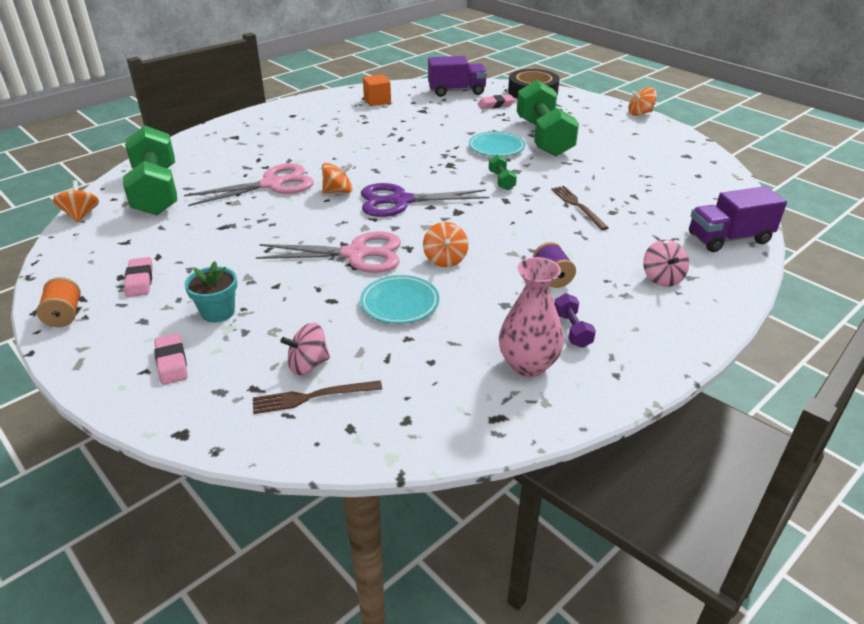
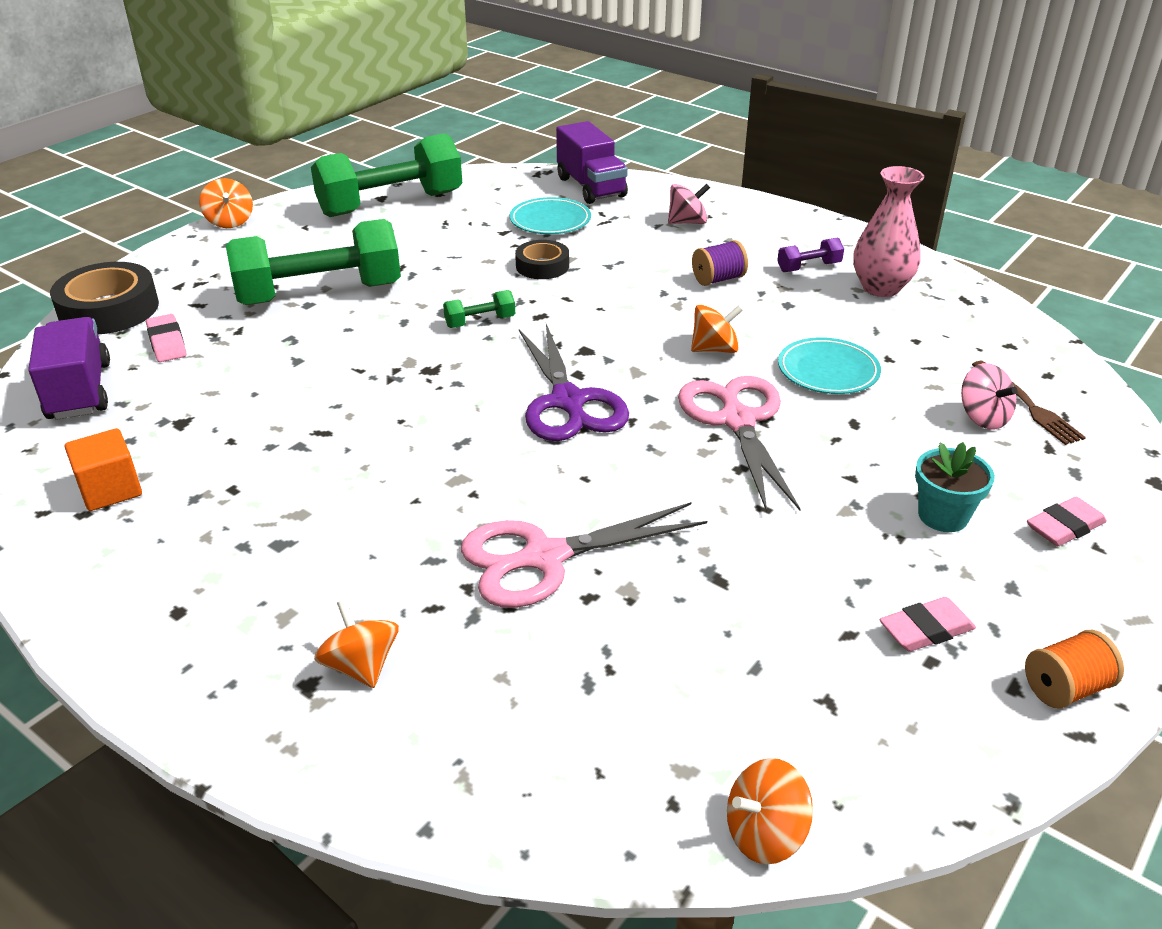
camera: 100 degrees left, 0 degrees up
(156, 191) = (616, 734): green dumbbell -> green dumbbell (391, 204)
(272, 184) = (545, 557): pink scissors -> pink scissors turned 75 degrees counterclockwise
(338, 191) = (552, 470): orange spinning top -> orange spinning top (361, 666)
(496, 147) = (360, 332): turquoise plate -> turquoise plate (550, 221)
(577, 206) = (542, 266): brown fork -> black tape

